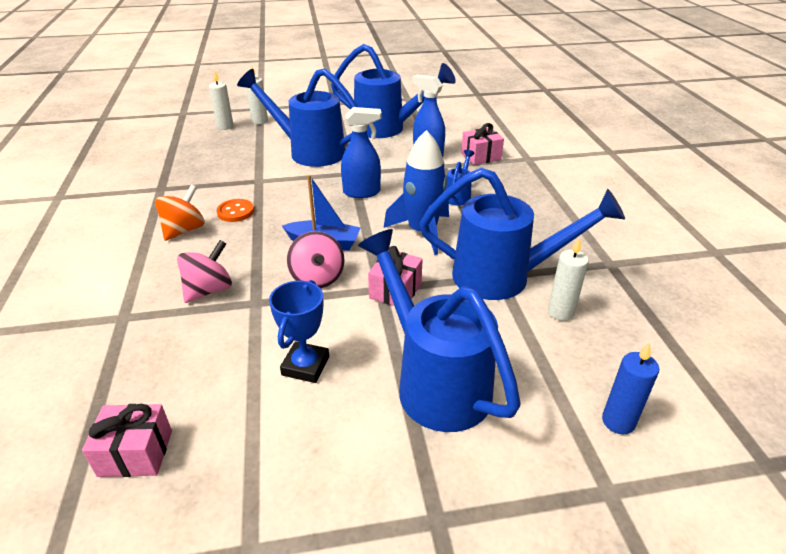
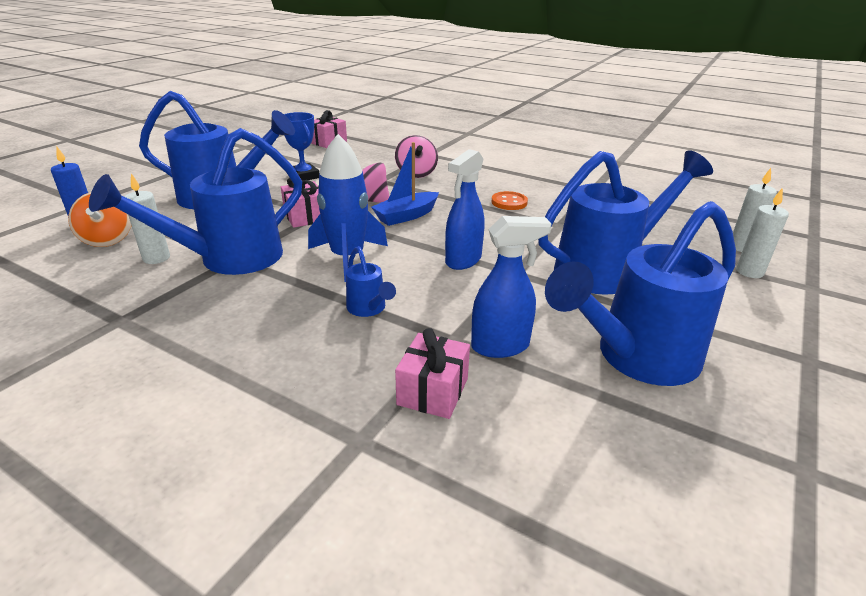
camera: 130 degrees right, 5 degrees down
(184, 230) = (506, 182): orange spinning top -> orange spinning top (108, 239)

